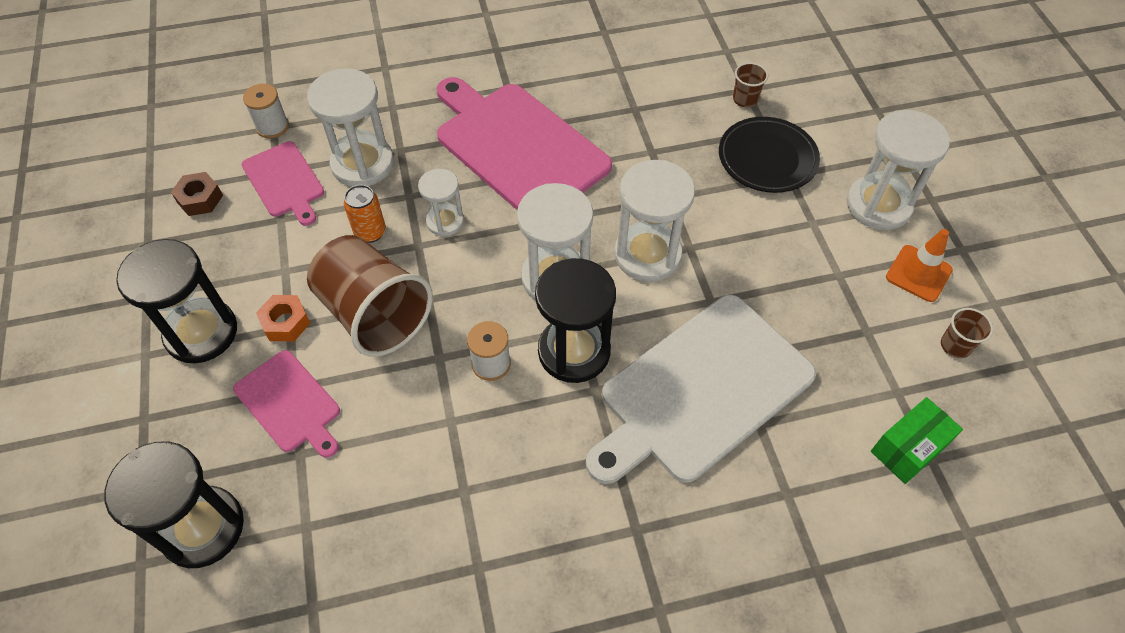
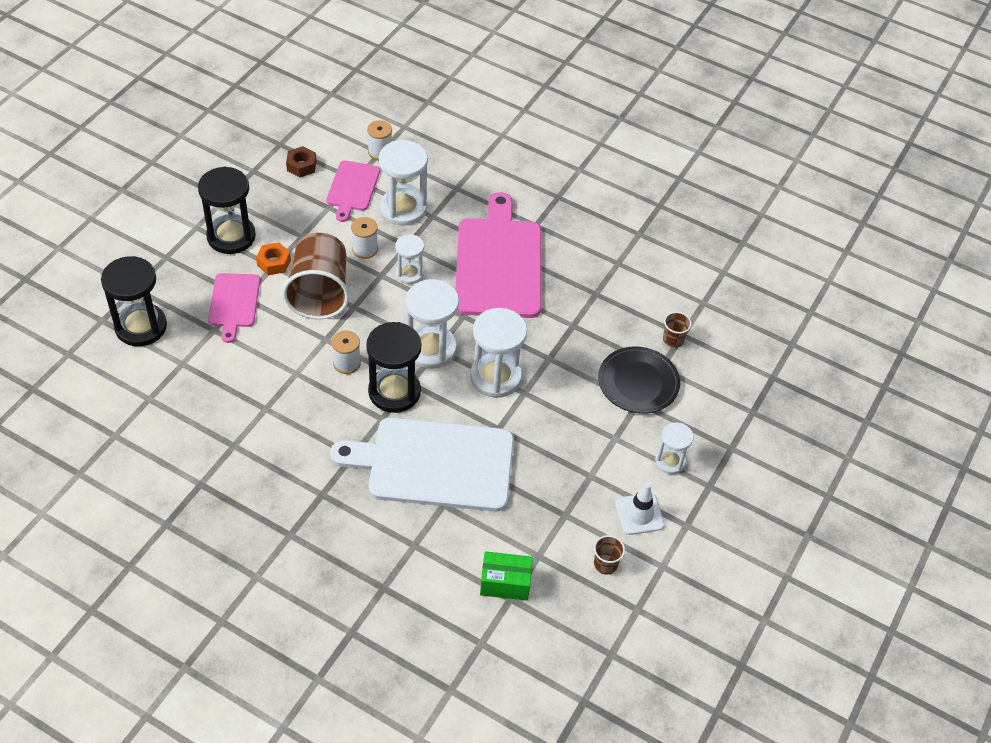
camera: 40 degrees right, 5 degrees down
(370, 232) = (365, 249): orange can -> white spool
(878, 205) = (670, 461): white hourglass -> white hourglass, size x0.58
(918, 273) = (639, 514): orange traffic cone -> white traffic cone

